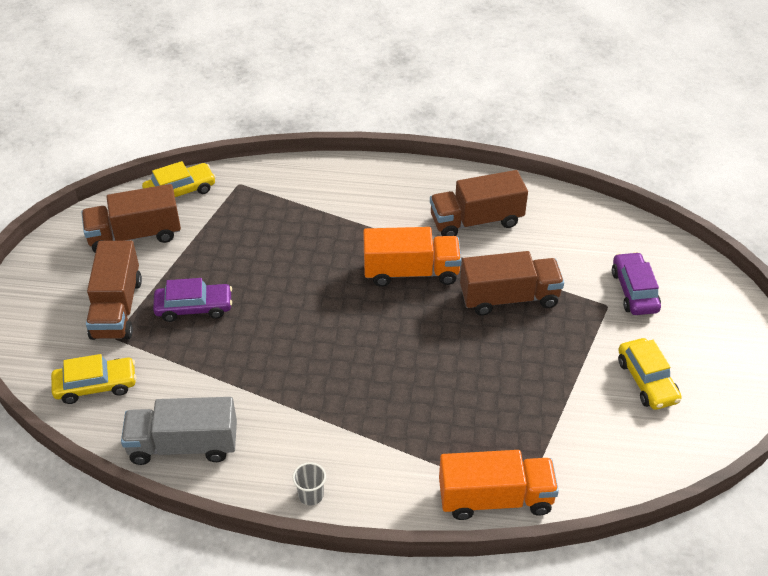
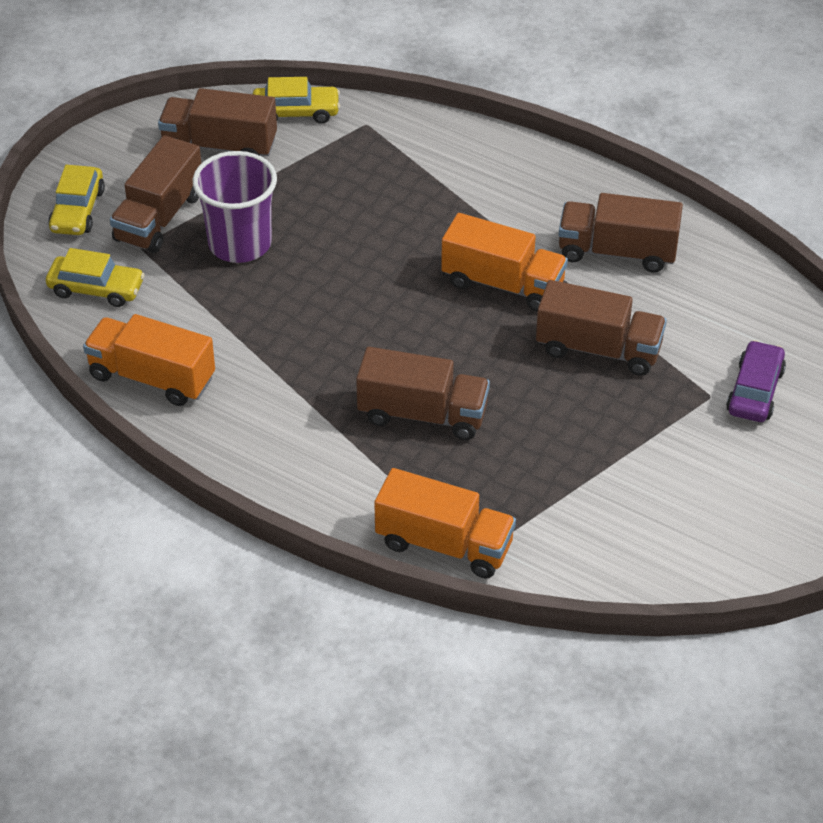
camera: 25 degrees right, 0 degrees up
(183, 445) = (152, 377): grey truck -> orange truck
(194, 308) = (240, 244): purple car -> purple cup
(311, 495) = (253, 471): grey cup -> none
(414, 396) = (422, 414): none -> brown truck
(646, 381) = (698, 490): yellow car -> yellow car (77, 210)

